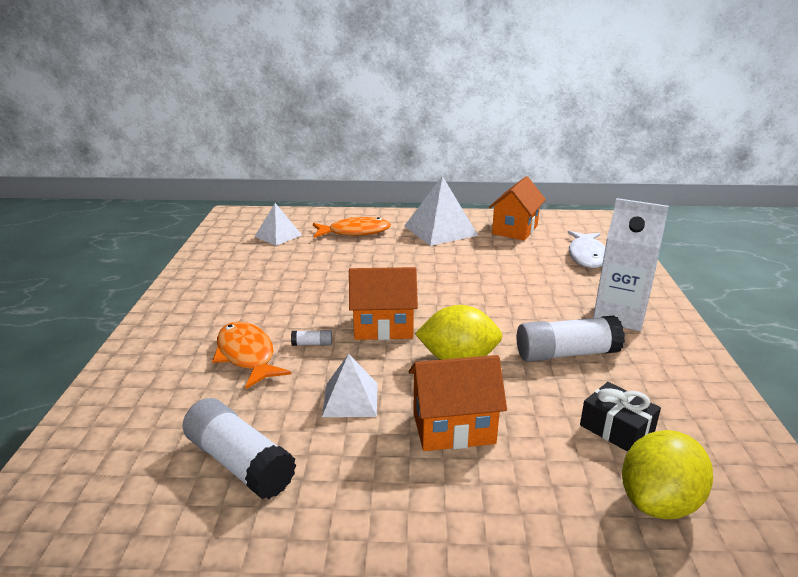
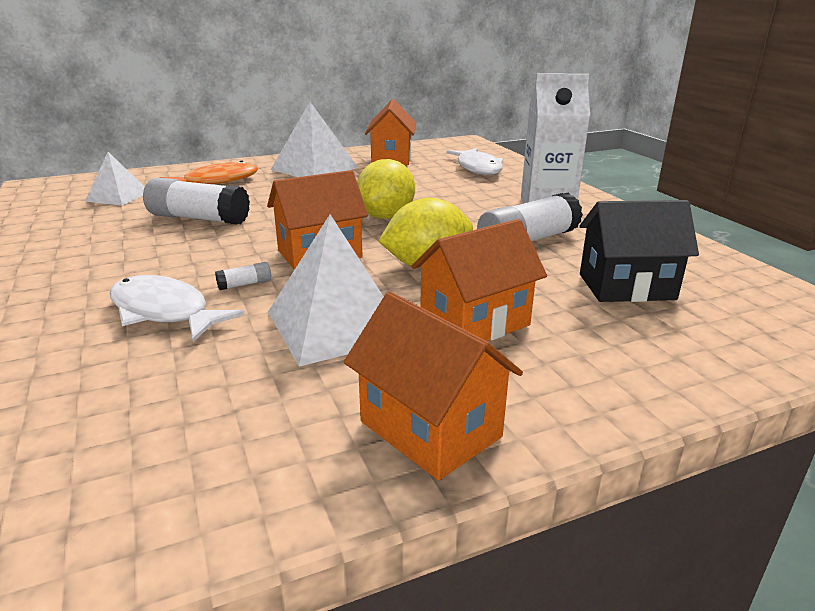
camera: 25 degrees left, 0 degrees up
(239, 463) = (241, 422): white glue stick -> white glue stick (198, 218)
(247, 355) = (164, 312): orange fish -> white fish
(350, 399) = (336, 324): white pyramid -> white pyramid, size x1.64
(351, 511) = (430, 429): none -> orange house
(617, 429) = (626, 287): black gift -> black house
(658, 502) = (715, 333): yellow lemon -> yellow lemon (386, 216)

